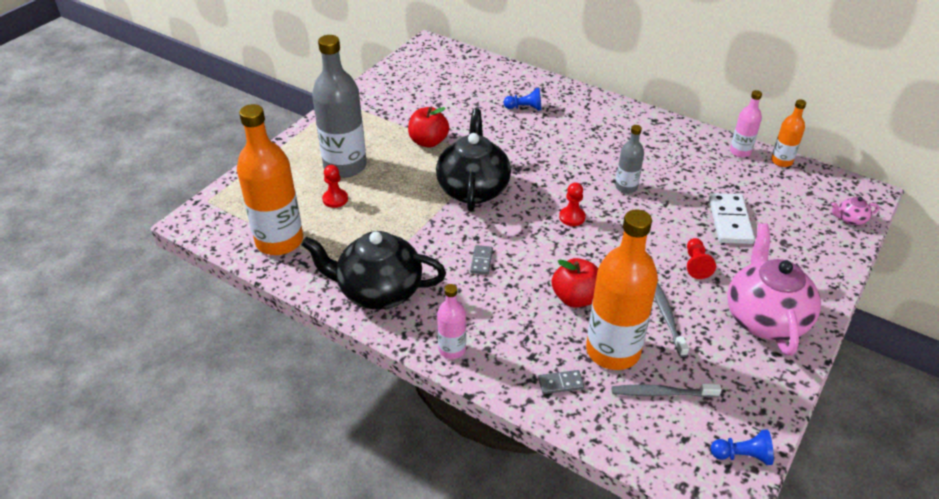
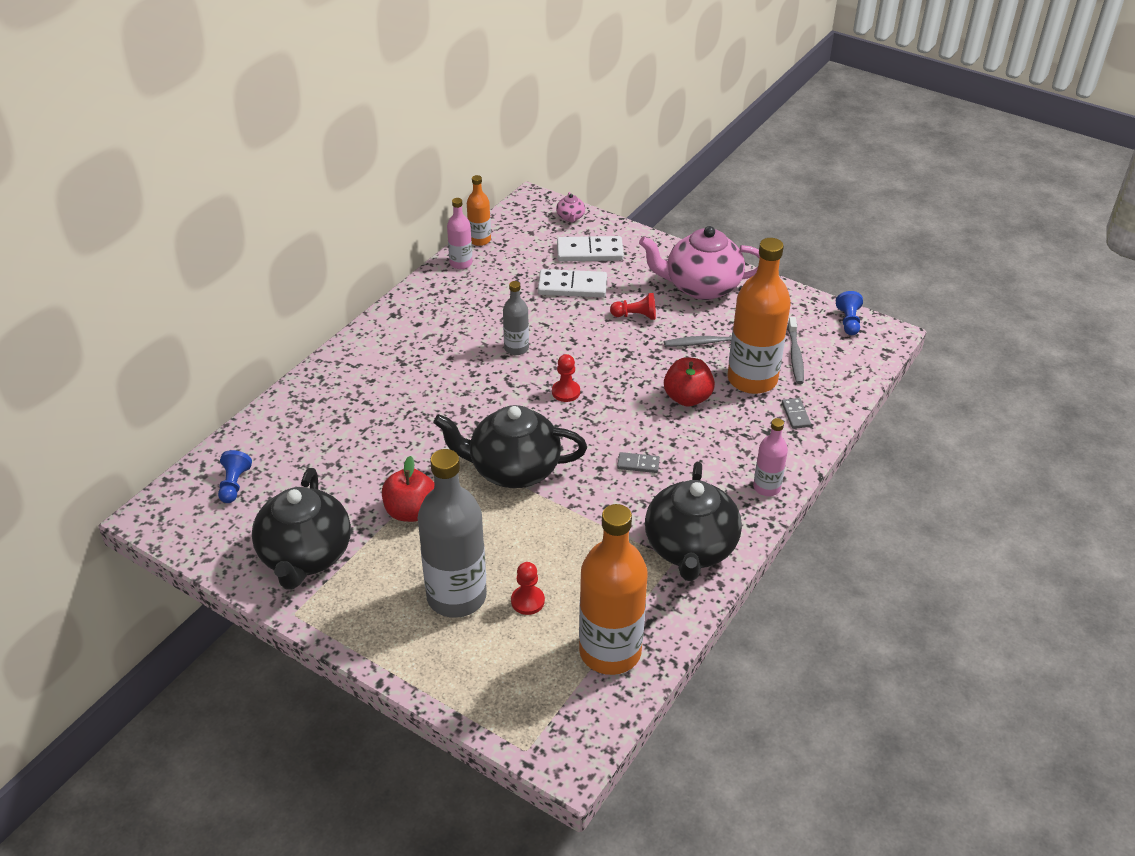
camera: 90 degrees left, 0 degrees up
(390, 101) = (305, 556): none -> black teapot
(524, 108) = (348, 419): blue pawn -> blue pawn (234, 484)
(793, 233) = (589, 252): none -> white domino

